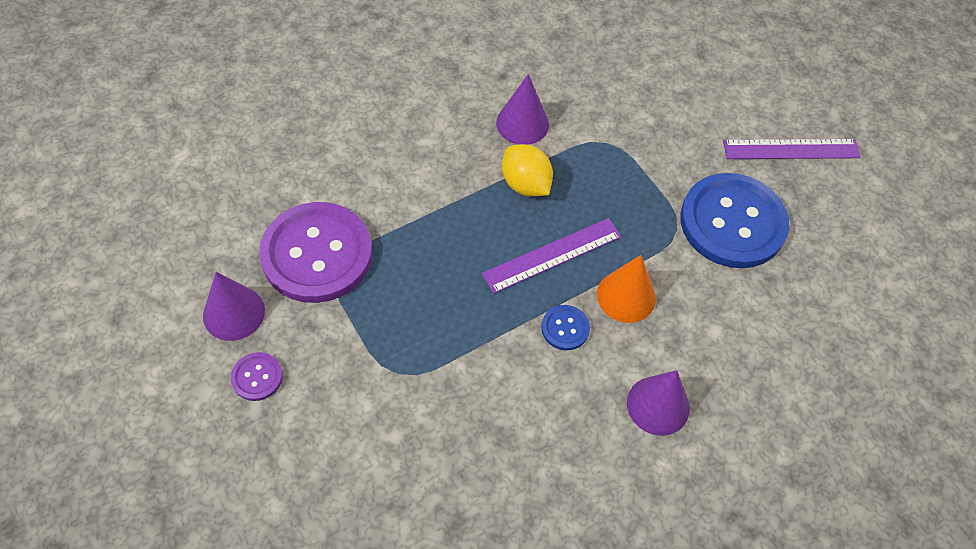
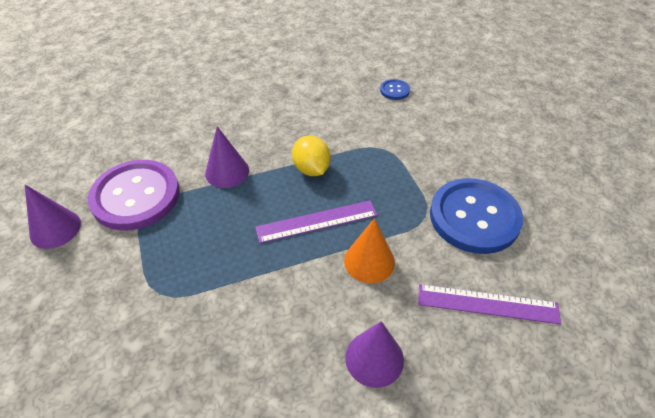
camera: 15 degrees right, 10 degrees down
(257, 377) = (48, 279): purple button -> none
(522, 123) = (322, 129): purple cone -> purple cone (227, 171)
(565, 328) = (310, 279): blue button -> blue button (394, 90)
(791, 149) = (534, 170): purple ruler -> purple ruler (487, 303)

